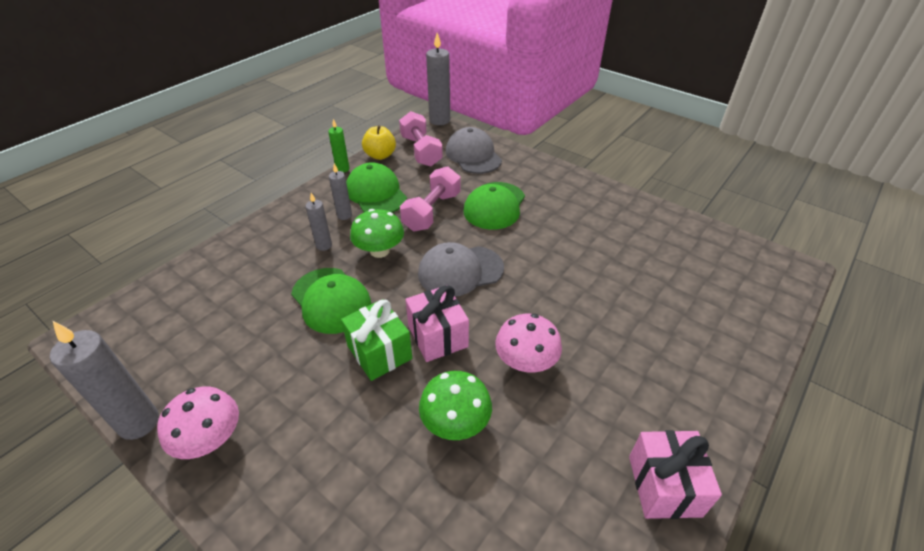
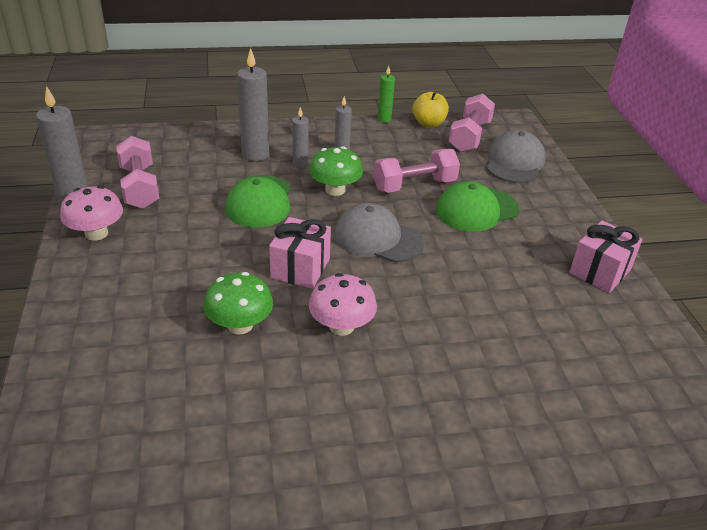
camera: 40 degrees right, 5 degrees down
(197, 360) = (140, 187): none -> pink dumbbell
(376, 193) = (387, 149): green cap -> none
(379, 352) = (248, 252): green gift -> none
(439, 120) = (523, 120): grey candle -> grey candle (255, 154)
(664, 486) = (329, 472): pink gift -> pink gift (599, 271)

